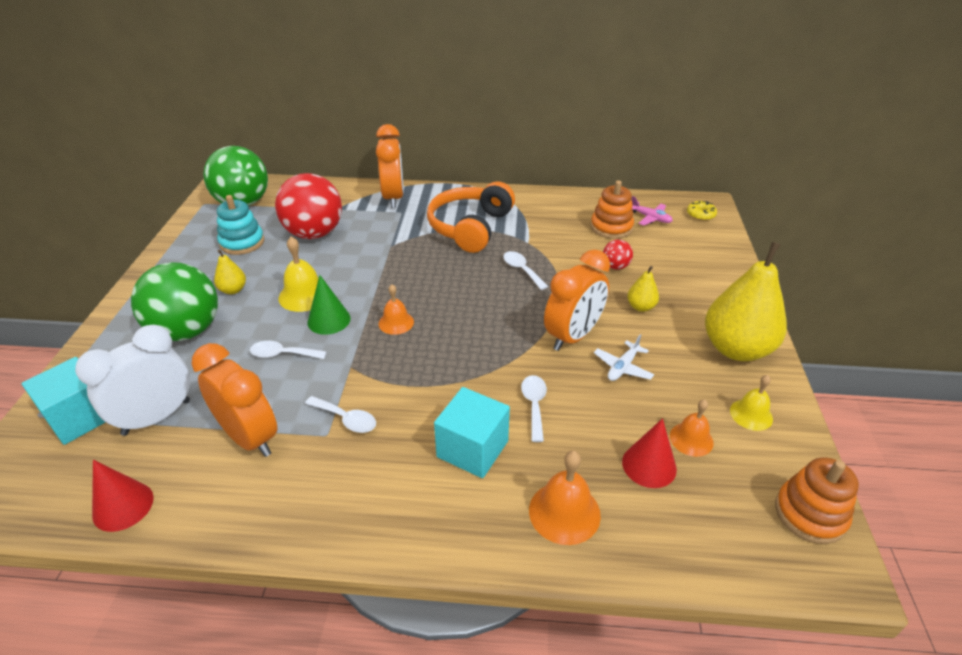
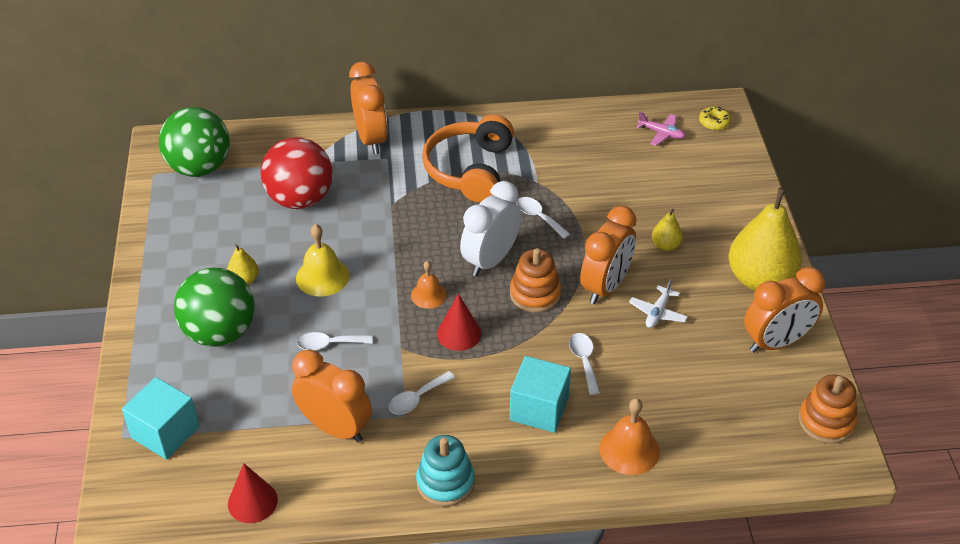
camera: 10 degrees left, 5 degrees up
(156, 417) = (238, 422): white clock -> white clock (490, 260)
(242, 242) = (225, 221): turquoise stacking toy -> turquoise stacking toy (445, 482)
(329, 320) = (359, 301): green cone -> none
(346, 419) = (417, 398): white spoon -> white spoon turned 120 degrees clockwise
(611, 227) = (621, 151): orange stacking toy -> orange stacking toy (535, 294)
(615, 266) = (634, 201): red ball -> none
(649, 465) = (693, 400): red cone -> red cone (459, 333)
(691, 439) = (726, 372): orange bell -> none
(751, 414) = (776, 342): yellow bell -> orange clock

